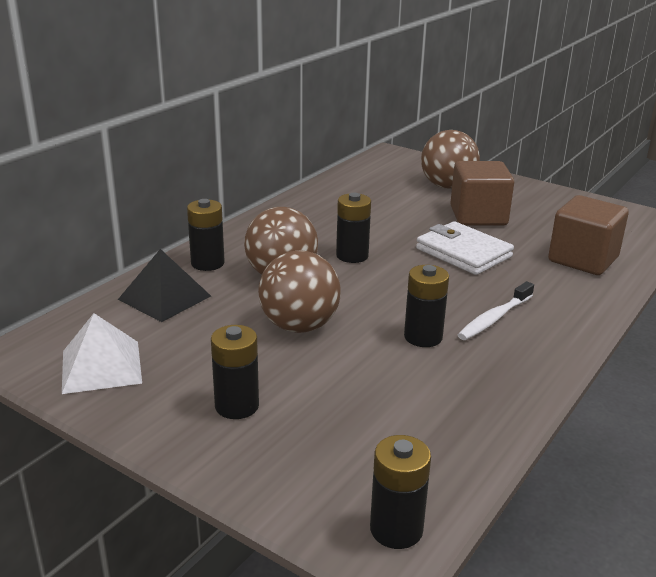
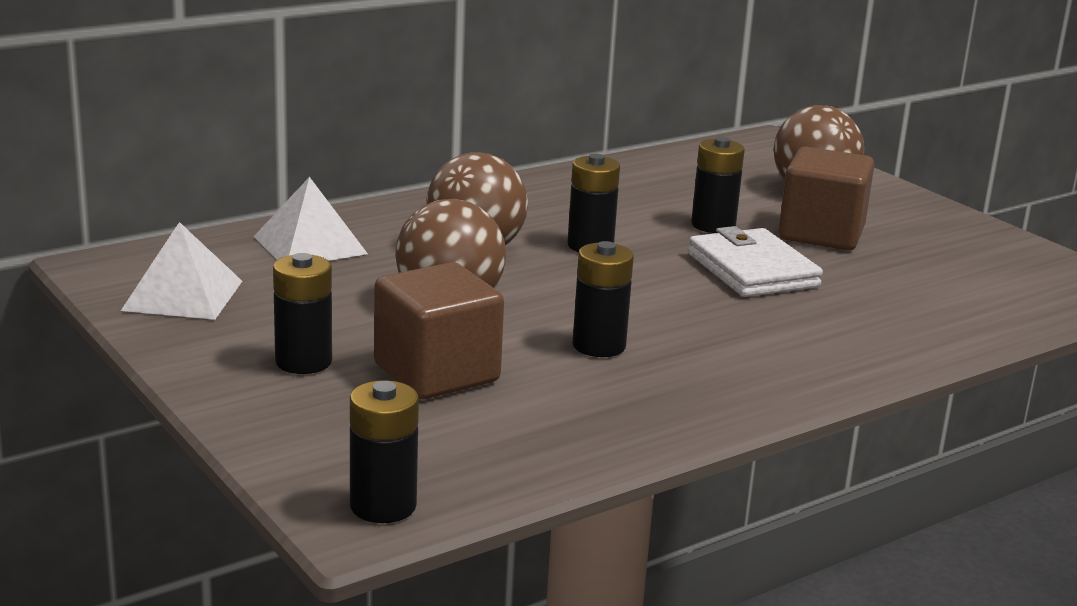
camera: 20 degrees right, 5 degrees down
(164, 297) = (310, 245): black pyramid -> white pyramid
(207, 263) = (393, 220): black battery -> black battery (713, 225)
(494, 318) = (718, 346): white toothbrush -> none
(583, 259) = (926, 309): brown cube -> brown cube (436, 373)

